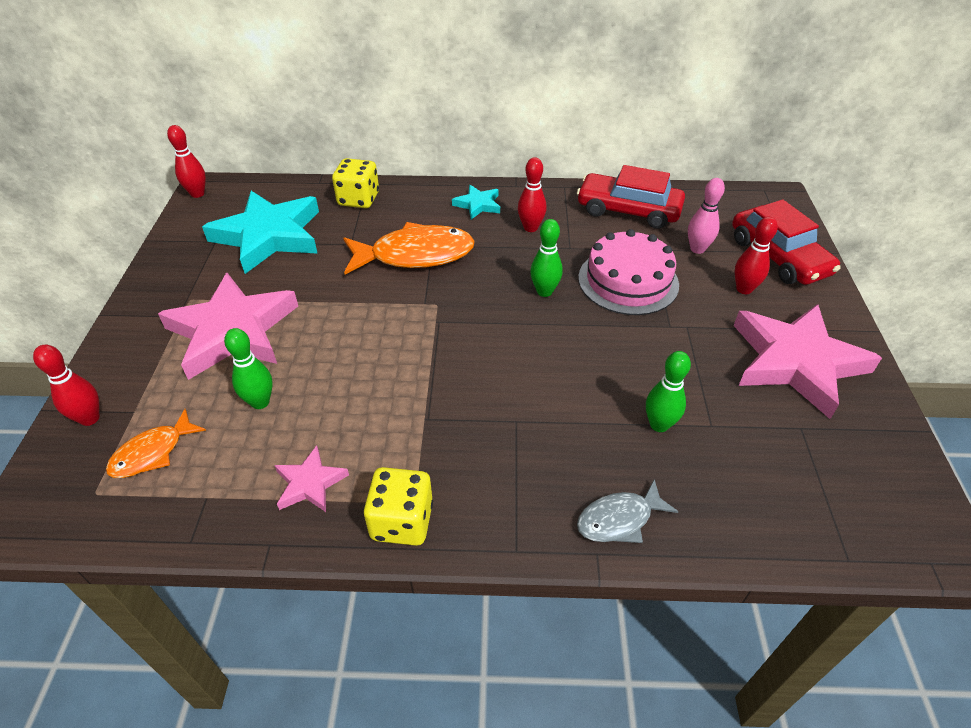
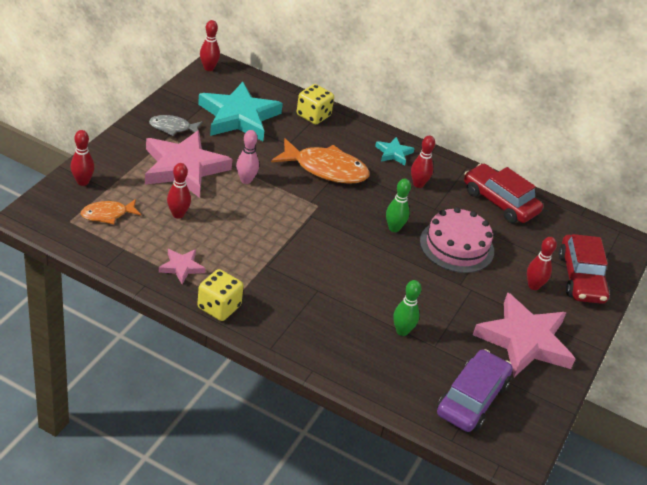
camera: 20 degrees right, 5 degrees down
(260, 402) = (178, 214): green bowling pin -> red bowling pin
(619, 519) = (338, 362): grey fish -> grey fish (173, 128)
(697, 249) = (525, 248): pink bowling pin -> pink bowling pin (246, 180)
(815, 478) = (472, 399): none -> purple car

